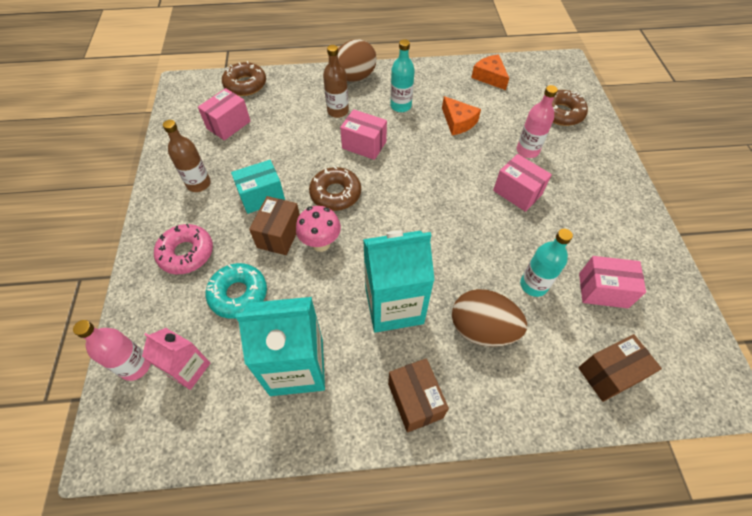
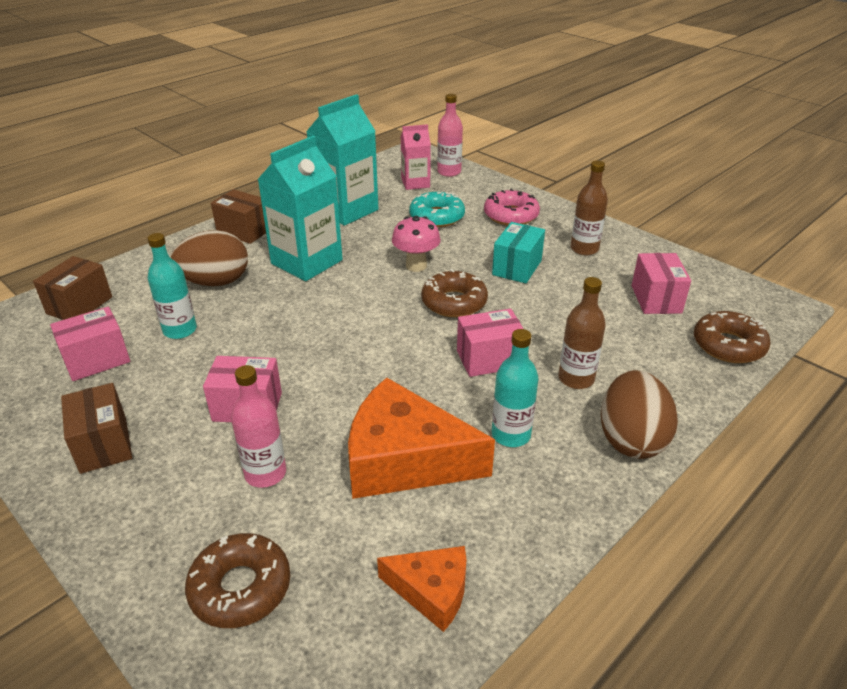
camera: 140 degrees right, 20 degrees down
(279, 235) = (459, 254): brown box -> brown box (103, 445)
(458, 122) = (404, 459): orange cheese -> orange cheese, size x1.85

